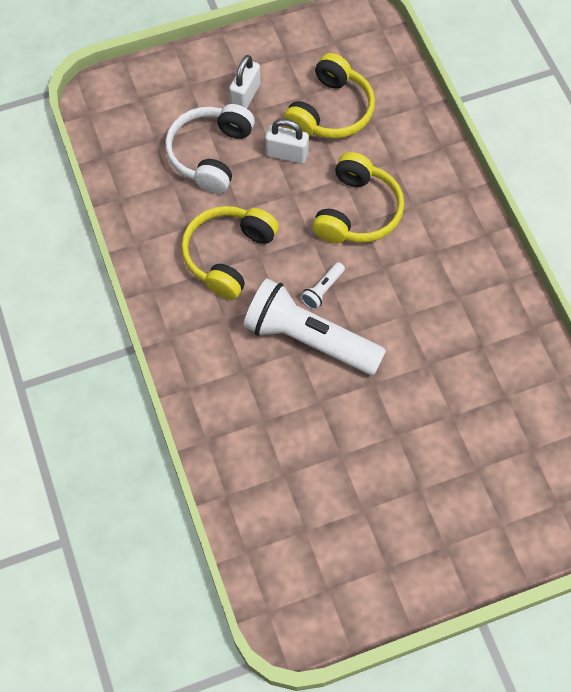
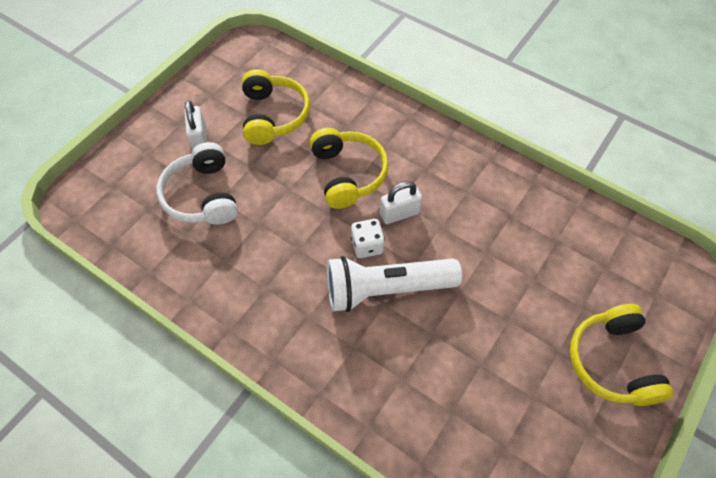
camera: 35 degrees left, 5 degrees down
(228, 255) = (273, 264): yellow headphones -> yellow headphones (612, 362)
(286, 154) = (263, 163): white padlock -> white padlock (399, 213)
(322, 290) = (367, 246): white flashlight -> white dice

